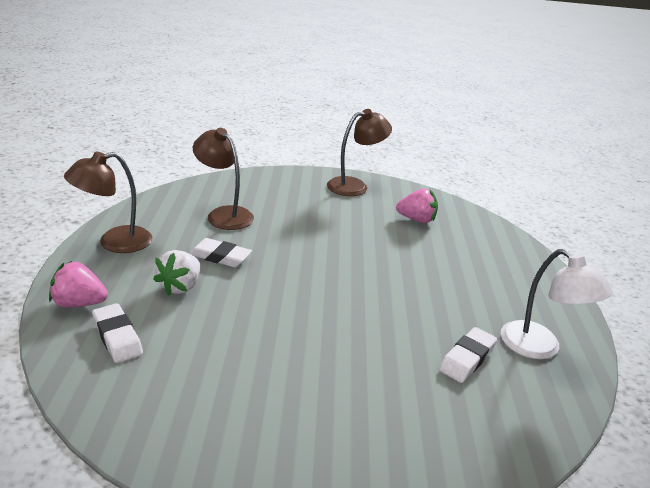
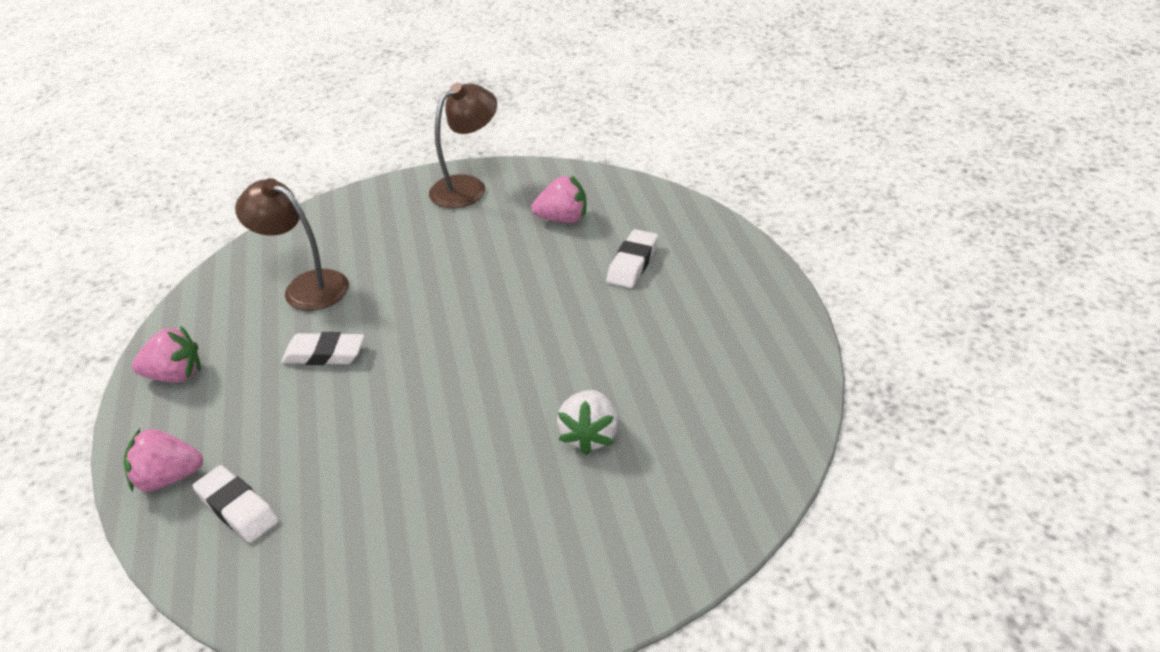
camera: 10 degrees left, 10 degrees up
(114, 242) = (175, 375): brown lamp -> pink strawberry
(180, 286) = (289, 413): white strawberry -> white strawberry (590, 435)
(467, 358) = (668, 403): white eraser -> white eraser (632, 263)
(540, 348) = (750, 361): white lamp -> none

